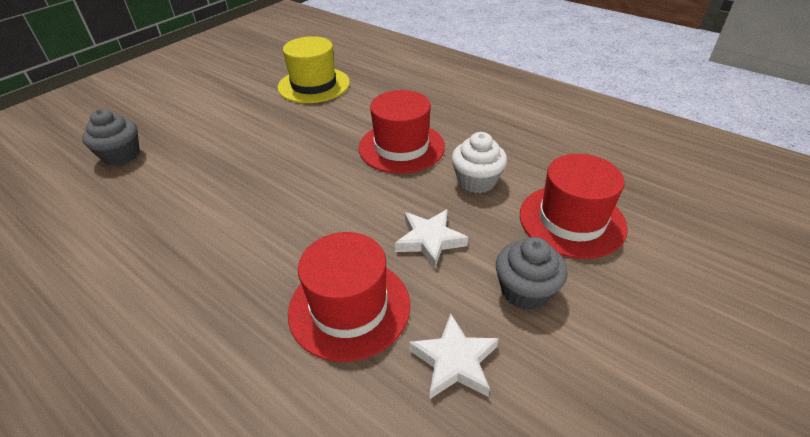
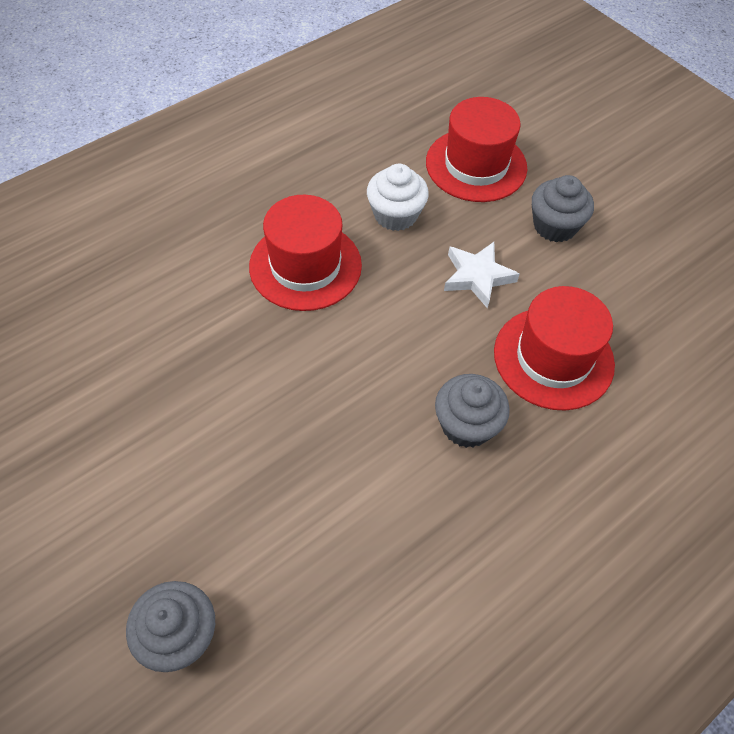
camera: 80 degrees left, 15 degrees up
(267, 255) = (466, 425): none -> grey cupcake
(314, 85) = (86, 341): yellow hat -> none
(454, 361) = (620, 293): white star -> none

